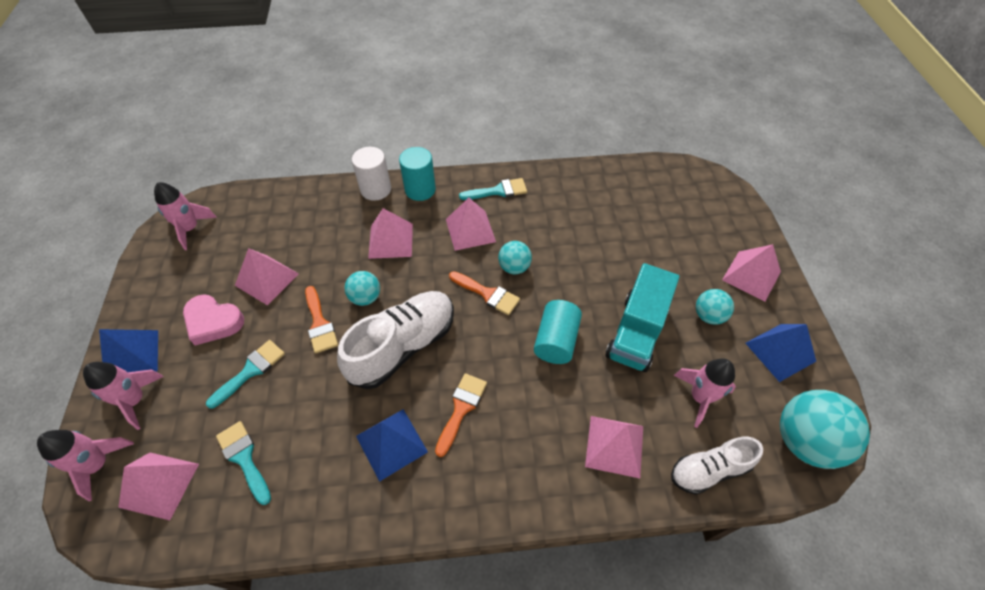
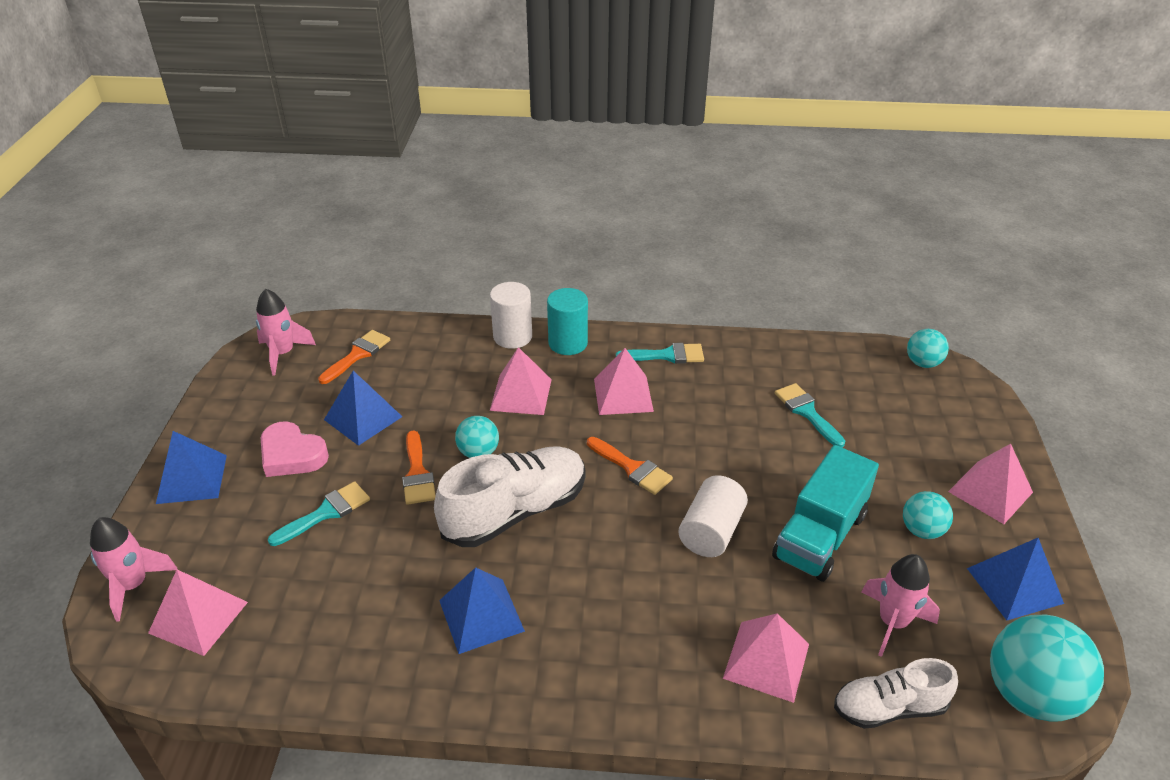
camera: 10 degrees right, 15 degrees down
(135, 400) = (187, 525): pink rocket -> none
(244, 458) = (301, 604): turquoise brush -> turquoise brush (807, 412)
(267, 279) = (363, 418): pink pyramid -> blue pyramid
(461, 409) = (575, 590): orange brush -> orange brush (357, 355)
(514, 267) = (672, 443): turquoise ball -> turquoise ball (923, 363)
(556, 341) = (711, 531): turquoise cylinder -> white cylinder

